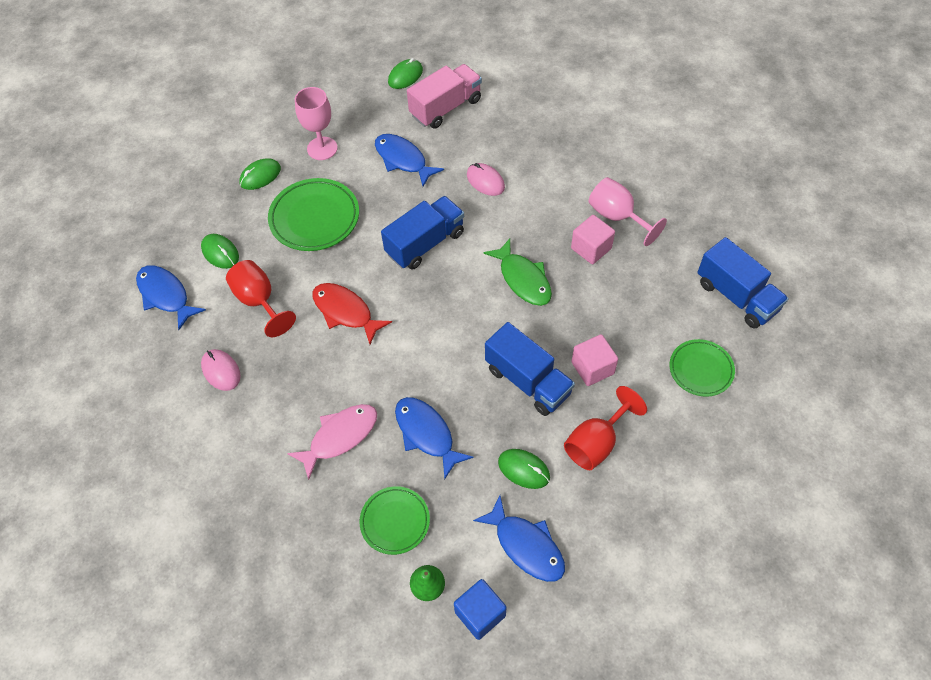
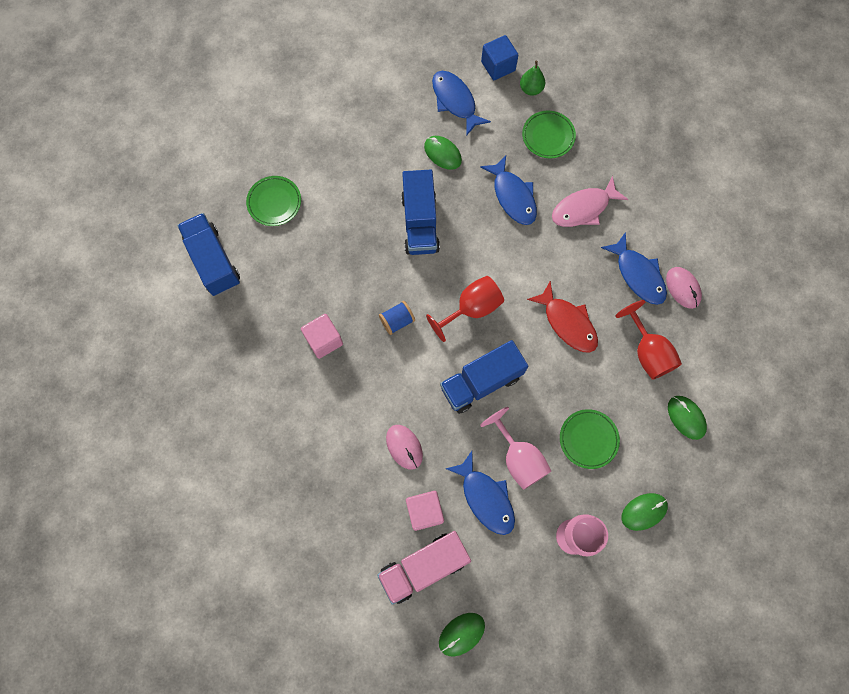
camera: 170 degrees left, 15 degrees up
(165, 295) = (738, 379): blue fish -> blue fish (638, 275)
(314, 218) = (588, 439): green plate -> green plate, size x0.63
(523, 279) = (397, 321): green fish -> blue spool
(528, 381) = (420, 223): blue truck -> blue truck turned 150 degrees counterclockwise
(592, 368) = (363, 223): pink cube -> pink cube (424, 511)
(596, 443) = (380, 162): red goblet -> red goblet (472, 309)
(617, 217) = (286, 371): pink goblet -> pink goblet (519, 458)

